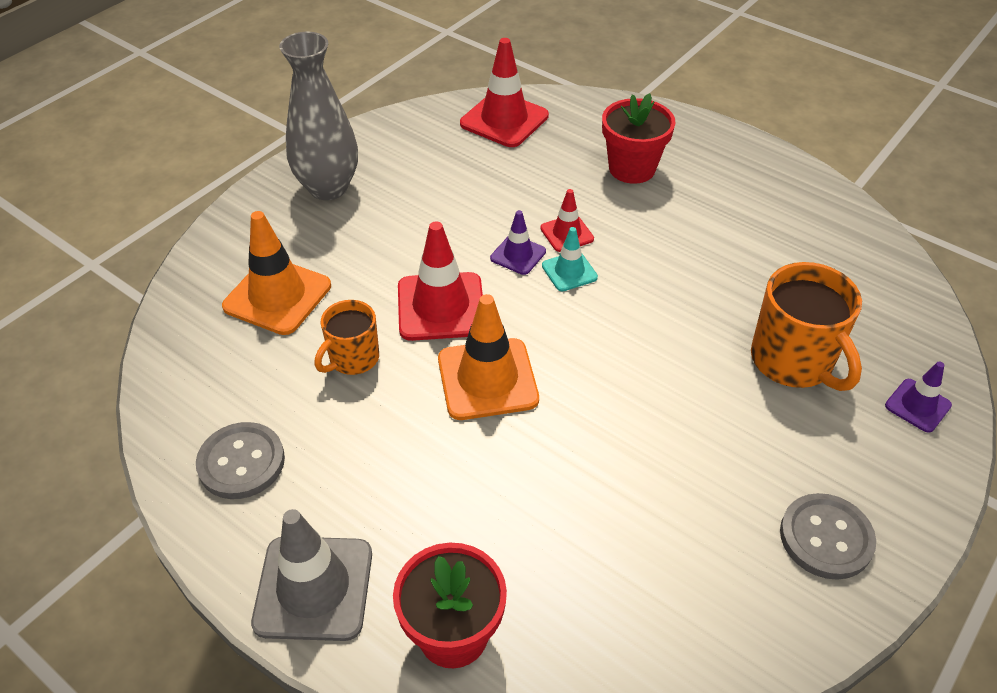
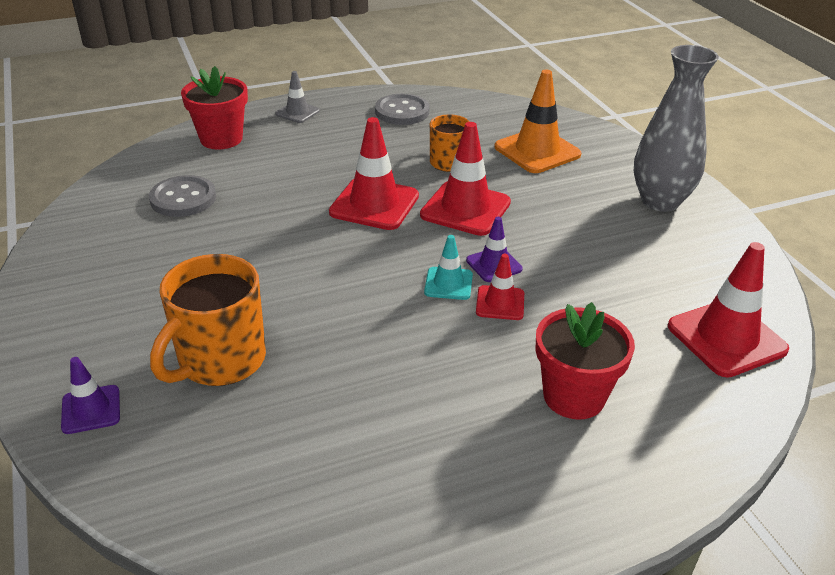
camera: 120 degrees right, 10 degrees down
(313, 588) = (297, 112): grey traffic cone -> grey traffic cone, size x0.55
(487, 379) = (374, 204): orange traffic cone -> red traffic cone
(793, 361) = (220, 360): orange mug -> orange mug turned 60 degrees counterclockwise
(826, 538) = (83, 285): grey button -> grey button (183, 198)

